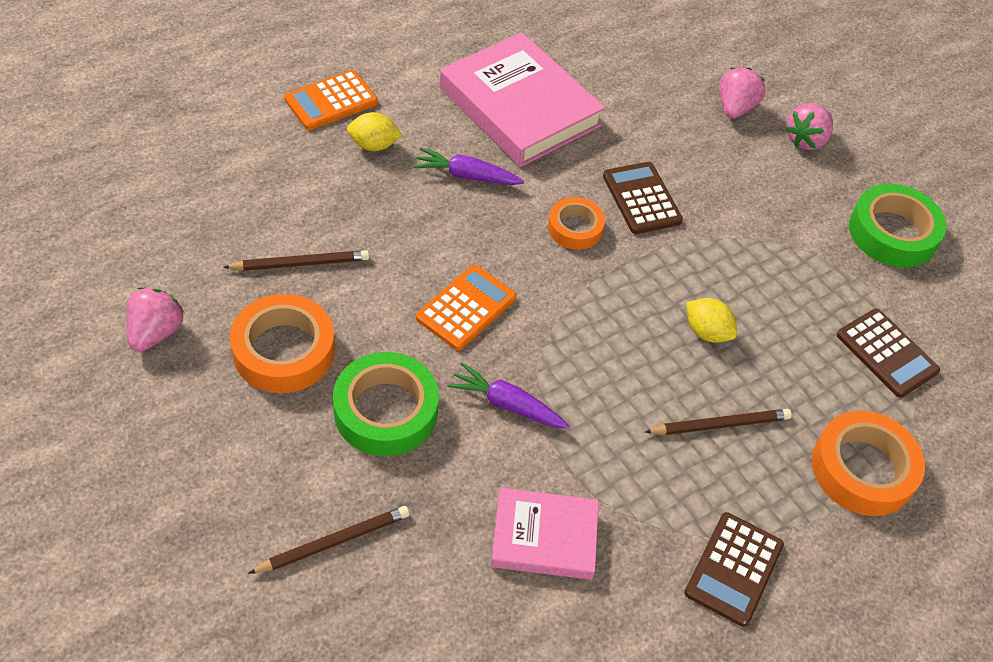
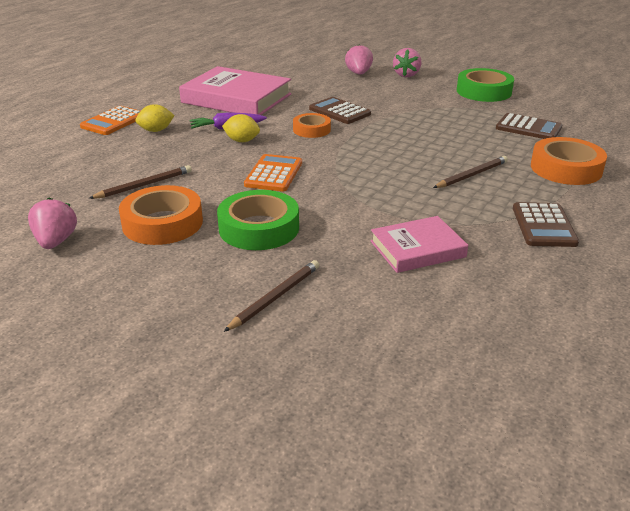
camera: 20 degrees left, 20 degrees down
(507, 404) = (337, 203): purple carrot -> none
(706, 332) = (426, 145): yellow lemon -> yellow lemon (242, 141)

